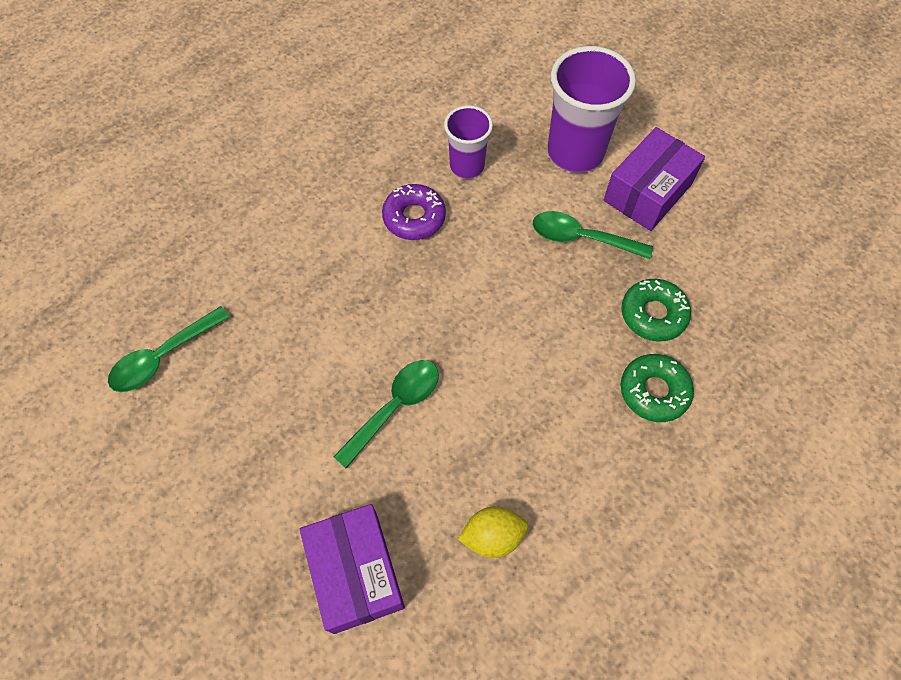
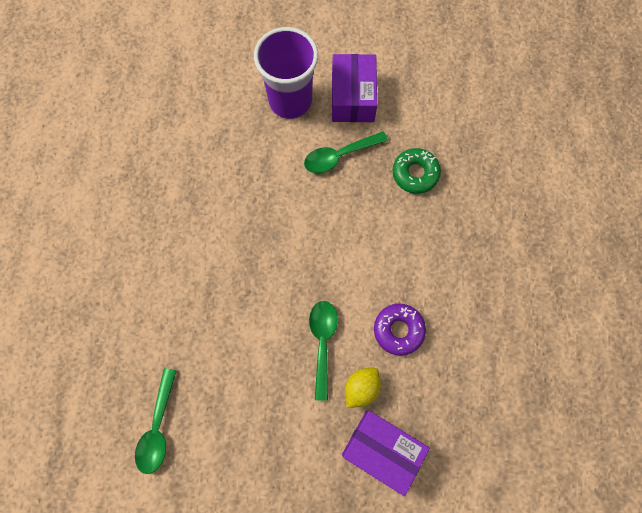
camera: 40 degrees left, 10 degrees up
(414, 217) = (230, 217): purple donut -> purple donut (398, 330)
(467, 166) = (233, 158): purple cup -> none
(492, 536) = (434, 369): yellow lemon -> yellow lemon (361, 388)
(654, 391) = (450, 219): green donut -> none

